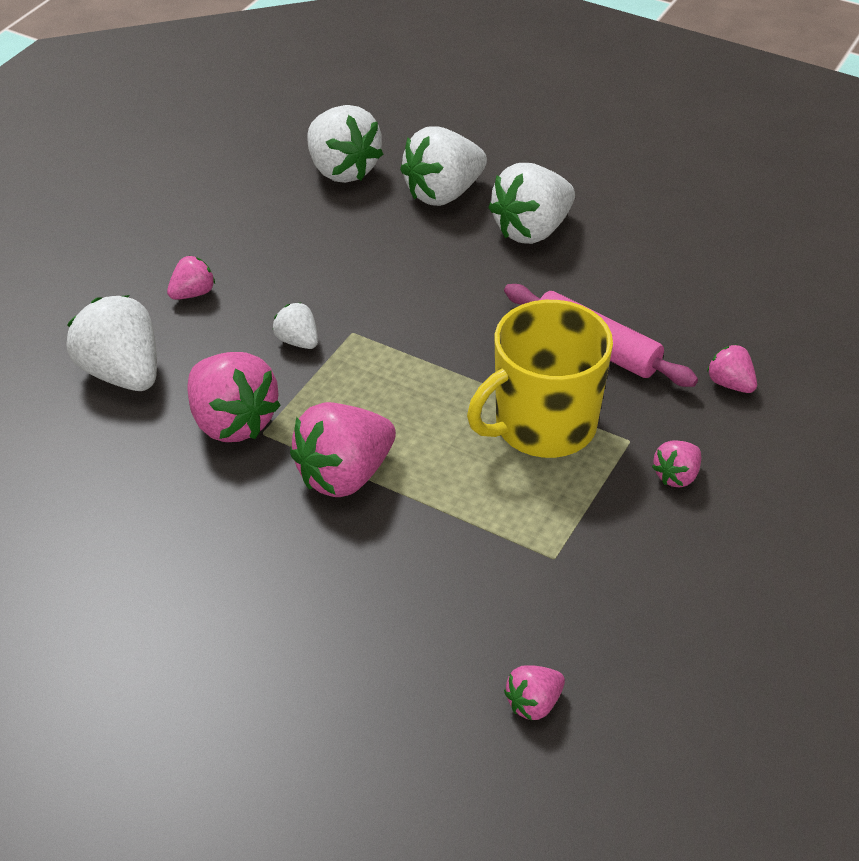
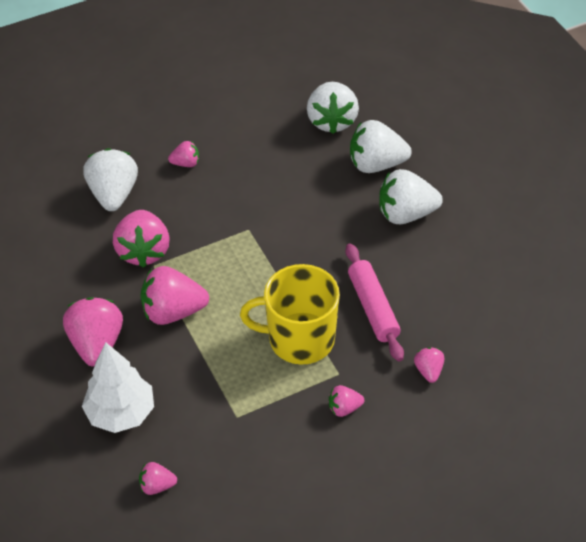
camera: 35 degrees right, 5 degrees up
(273, 569) = (96, 344): none -> pink strawberry
(298, 341) = (215, 220): white strawberry -> none
(393, 639) = (121, 413): none -> white tree

